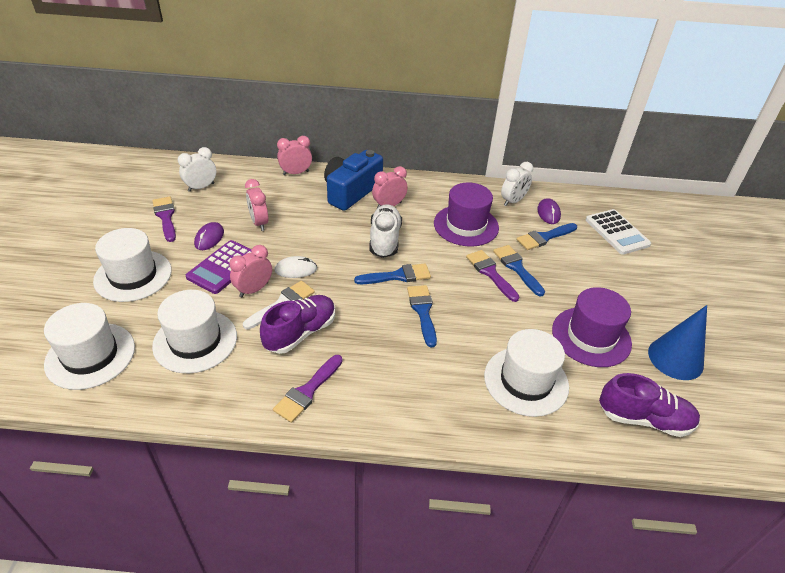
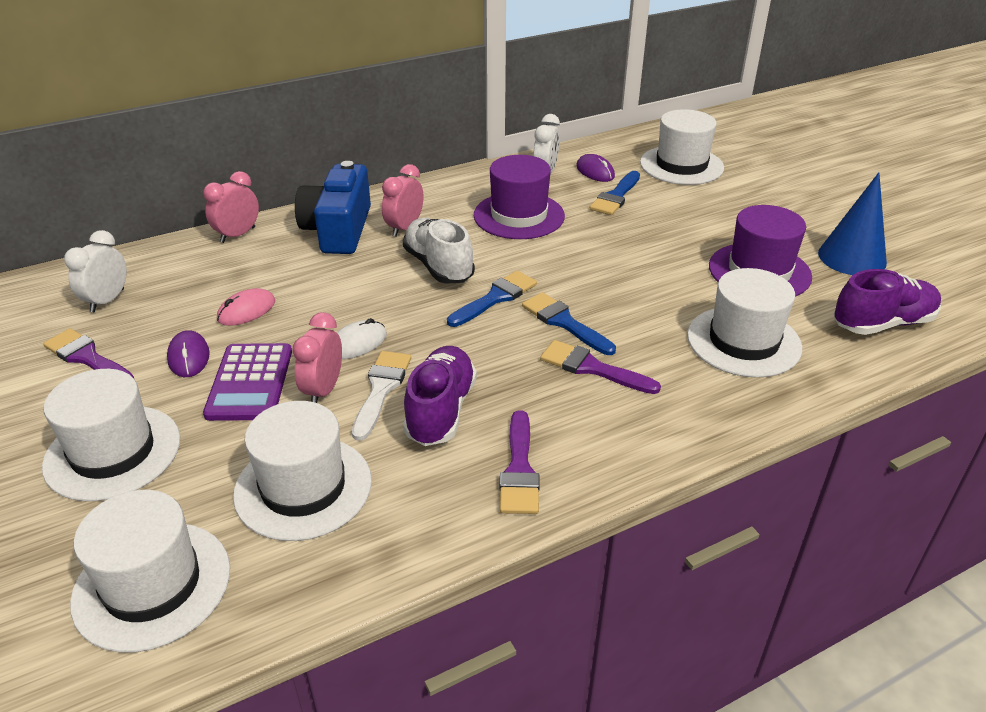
camera: 30 degrees left, 5 degrees down
(259, 223) = (246, 310): pink clock -> pink mouse
(490, 273) = (597, 253): purple brush -> purple brush (592, 368)
(517, 268) = (619, 237): blue brush -> none
(617, 232) = (681, 165): white calculator -> white hat

